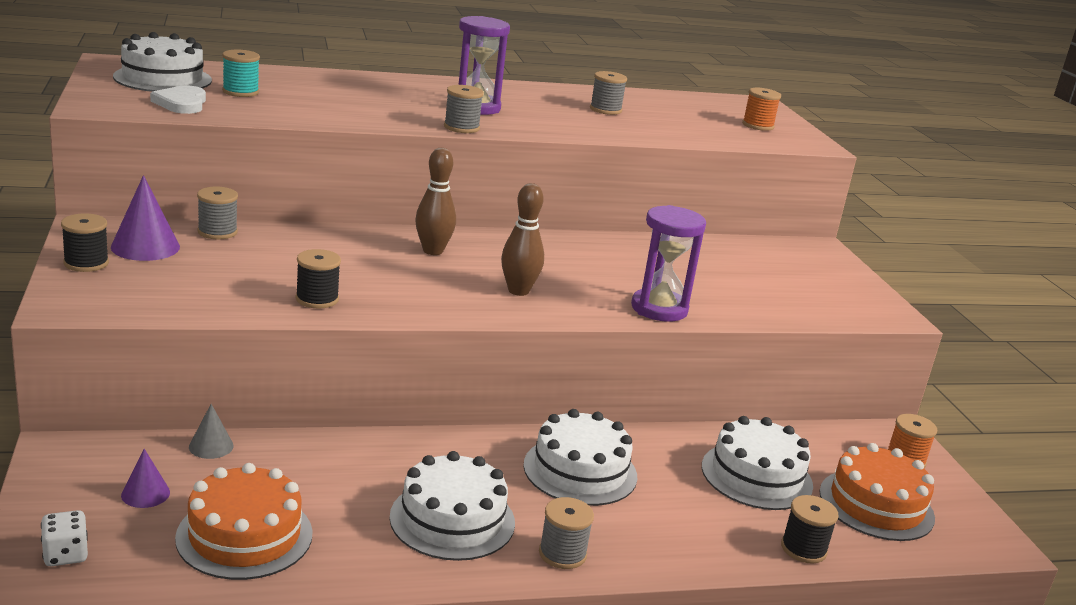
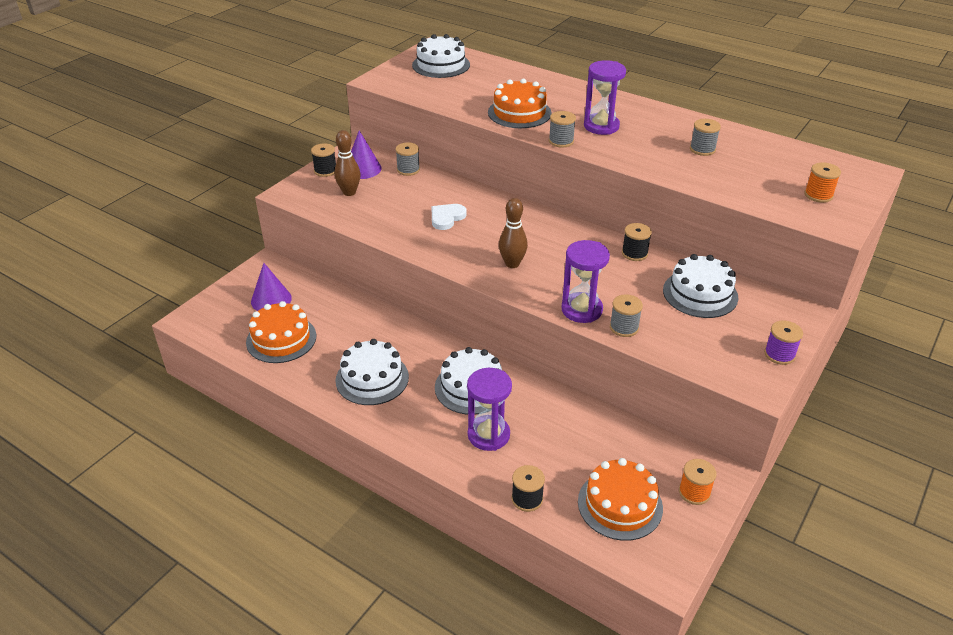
camera: 50 degrees right, 15 degrees up
(65, 555) = (214, 313): white dice -> none
(145, 493) = (271, 300): purple cone -> purple cone, size x1.69
(182, 103) = (422, 86): white heart -> white heart (446, 218)
(211, 446) = (323, 288): grey cone -> none
(240, 92) = (468, 83): turquoise spool -> none
(317, 299) = (397, 229): black spool -> black spool (634, 253)
(362, 110) = (519, 113): none -> orange cake
(433, 251) = (504, 219): brown bowling pin -> brown bowling pin (349, 192)
(562, 554) = (396, 424): grey spool -> grey spool (624, 327)
(673, 509) = (488, 435): none -> purple hourglass
(756, 476) = (570, 445): white cake -> white cake (700, 294)
(861, 285) = (779, 354): none -> purple spool

